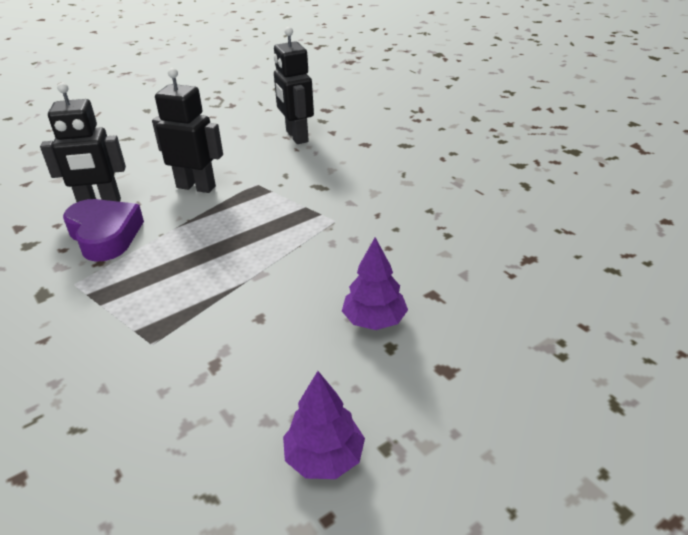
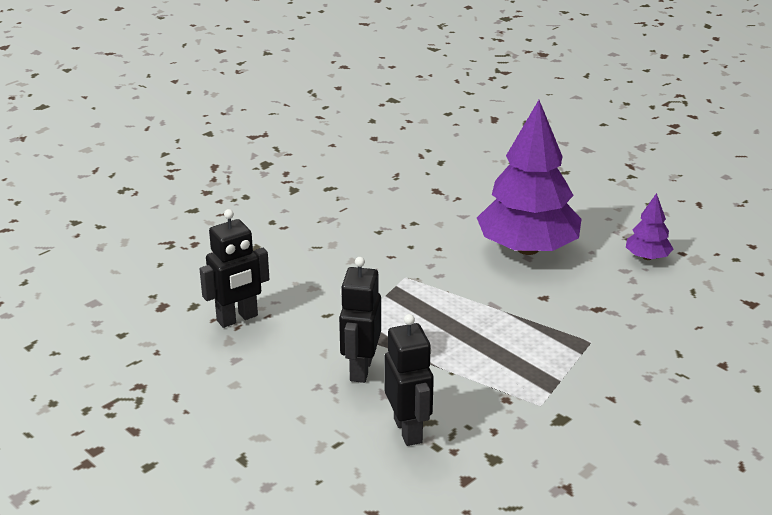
camera: 100 degrees left, 5 degrees down
(105, 235) = (464, 408): purple heart -> none
(374, 320) = (527, 249): purple tree -> purple tree, size x2.23

